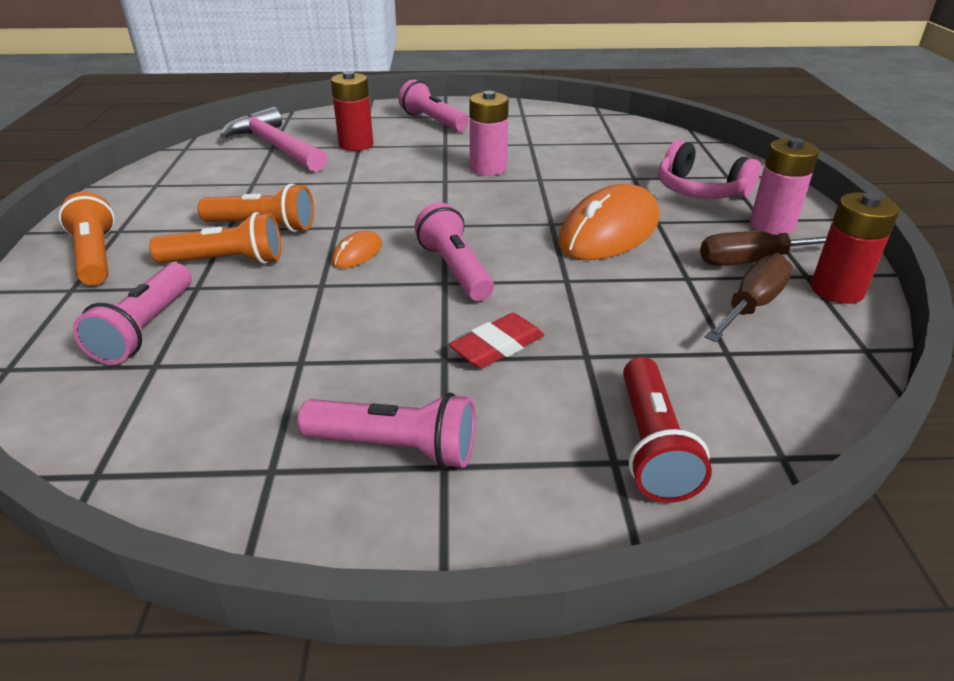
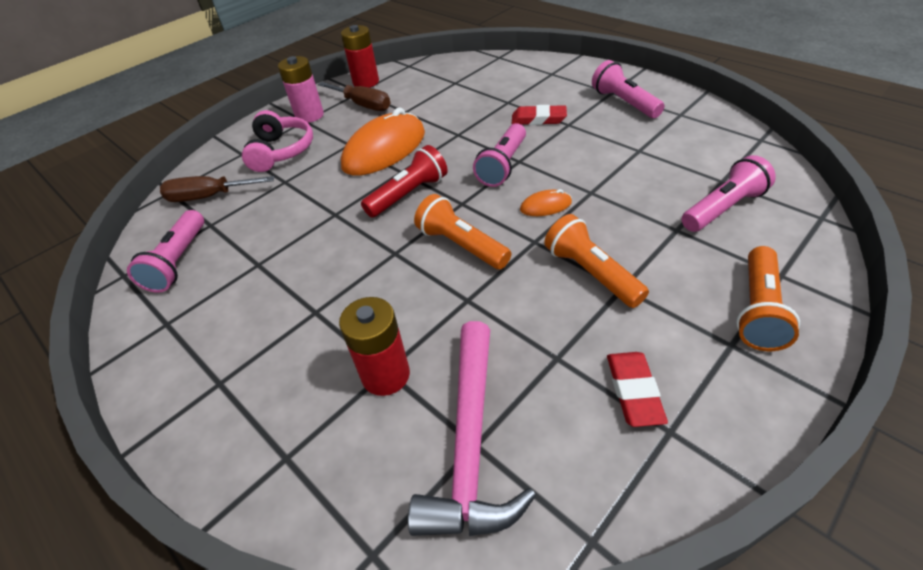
camera: 130 degrees left, 10 degrees up
(187, 189) = (634, 391): none -> red eraser
(227, 261) = (643, 245): orange flashlight -> orange flashlight (461, 245)
(433, 121) = (251, 375): pink flashlight -> pink flashlight (178, 262)
(488, 168) = (344, 248): pink battery -> none
(609, 231) = (384, 150): orange mouse -> orange mouse turned 45 degrees counterclockwise
(652, 446) = (533, 72): red flashlight -> red flashlight (409, 194)
(751, 305) = (409, 91): brown screwdriver -> brown screwdriver (209, 197)

